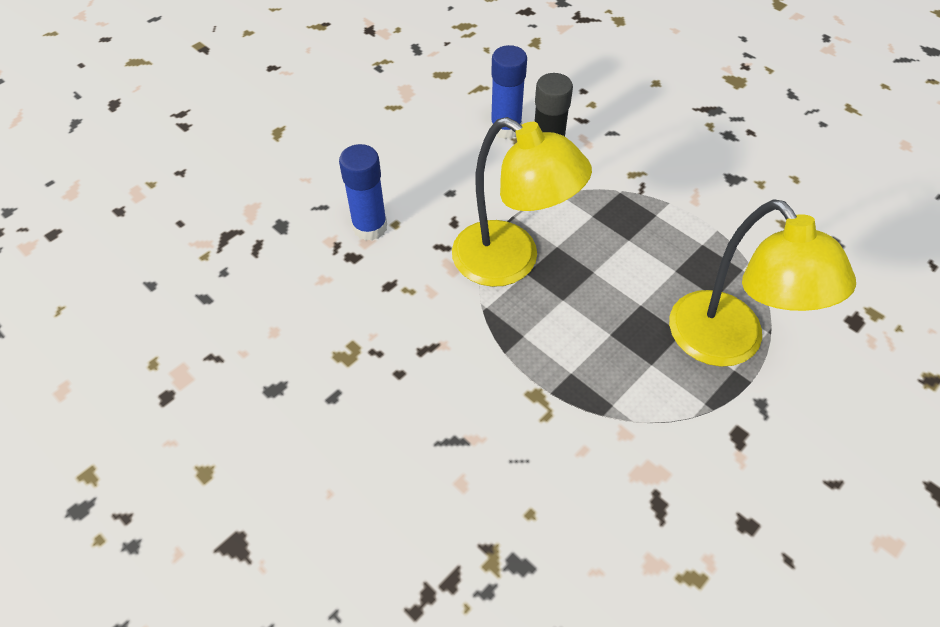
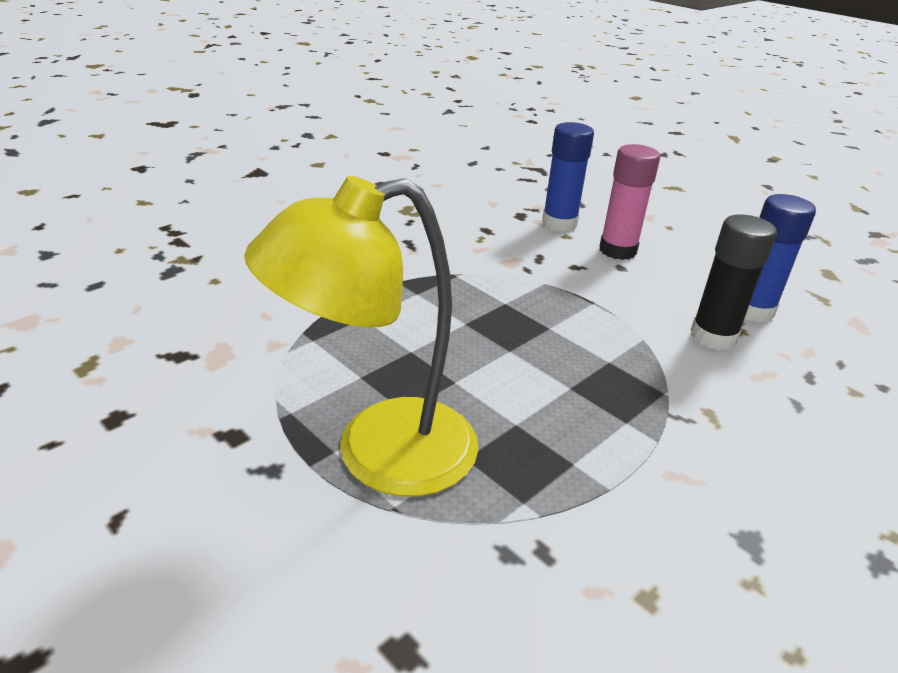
camera: 90 degrees right, 20 degrees down
(421, 191) = (617, 250): none -> pink glue stick
(511, 262) = (521, 295): yellow lamp -> none

